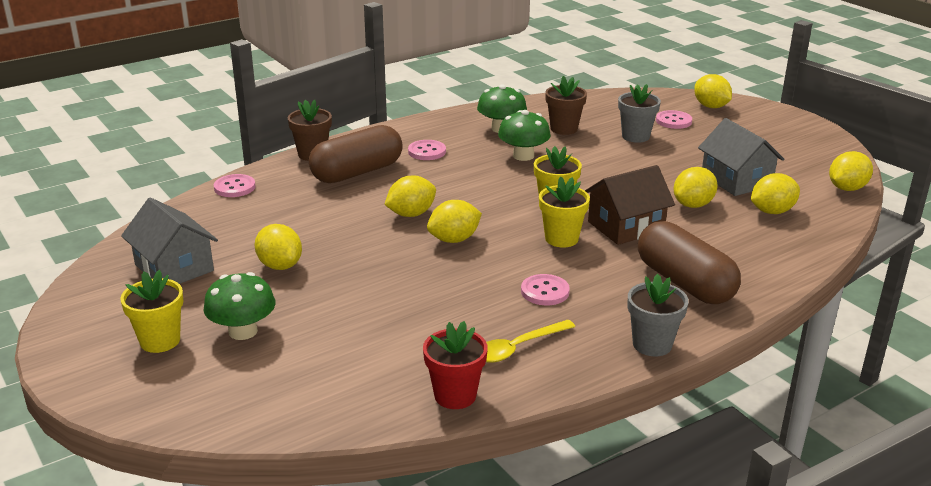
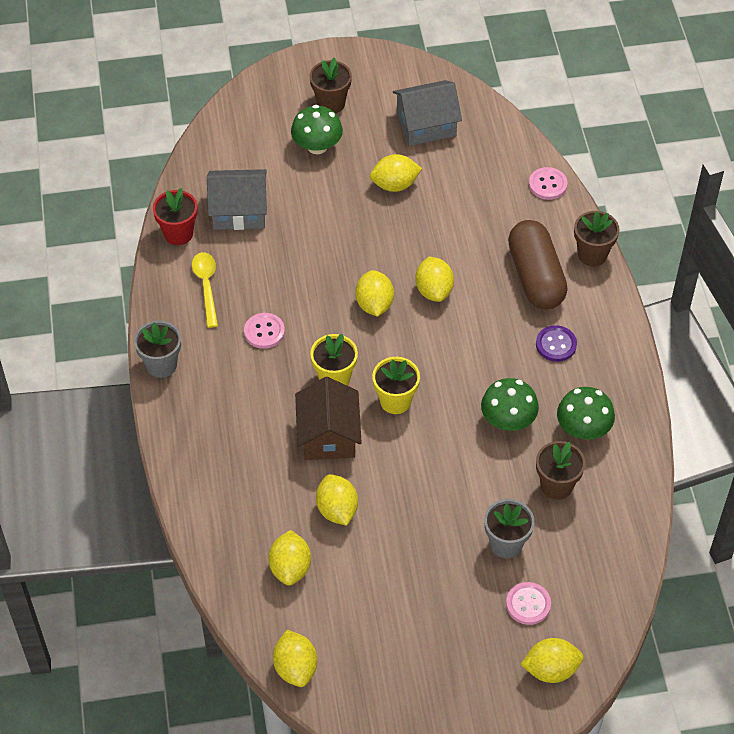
camera: 115 degrees right, 25 degrees up
(160, 341) = (331, 103): yellow flower pot -> brown flower pot
(427, 151) = (556, 344): pink button -> purple button
(684, 283) = (222, 429): brown capsule -> none
(736, 180) = (364, 577): grey house -> grey house (239, 211)

